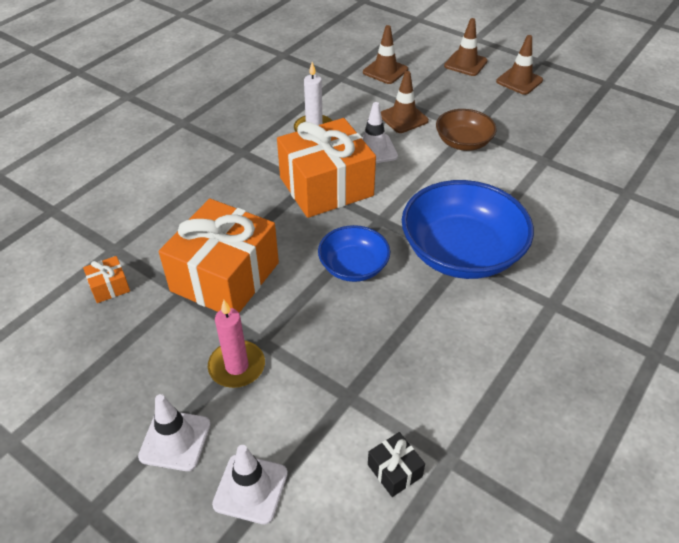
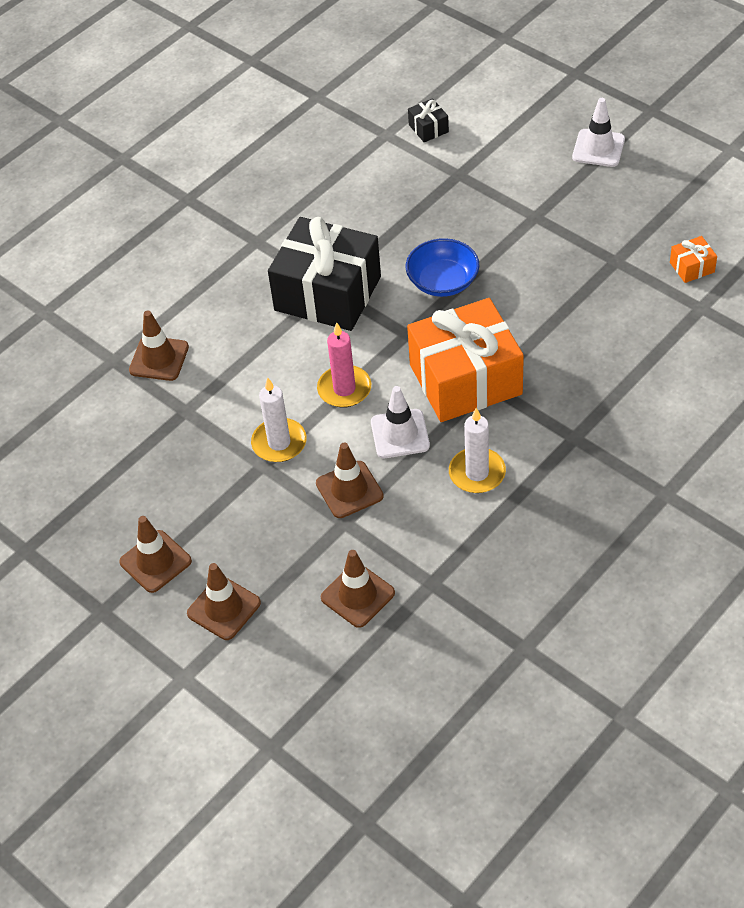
camera: 170 degrees left, 5 degrees up
(225, 276) = (575, 274): orange gift -> none
(237, 366) = (554, 196): pink candle -> pink candle (344, 389)
(250, 488) = (536, 120): white traffic cone -> none
(461, 252) = (328, 293): blue bowl -> black gift
(463, 142) = (279, 443): brown bowl -> white candle
(588, 194) = (159, 359): none -> brown traffic cone

